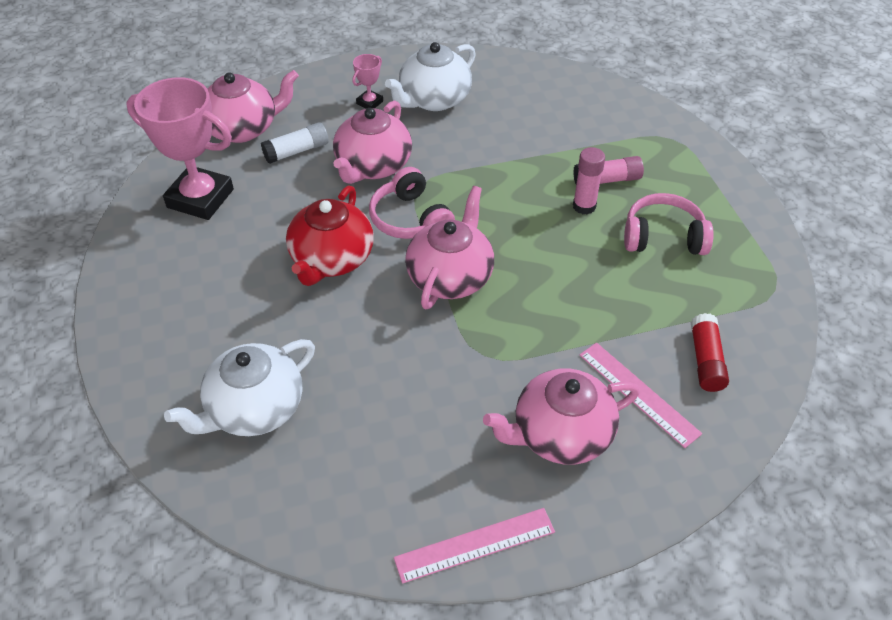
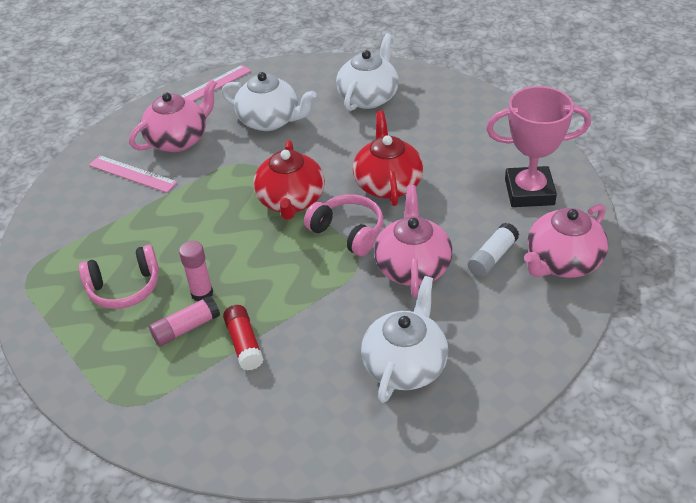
camera: 160 degrees right, 5 degrees down
(369, 102) = (469, 336): pink trophy -> none
(416, 419) = (270, 120): none -> white teapot
(450, 276) = (291, 201): pink teapot -> red teapot
(705, 360) = (86, 206): red glue stick -> red glue stick (244, 344)

